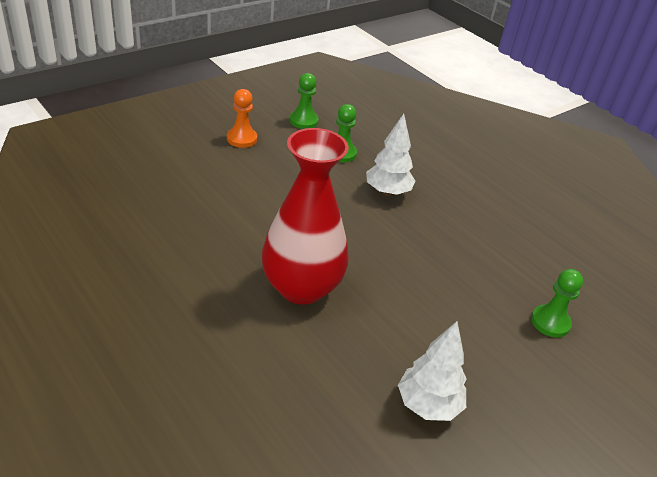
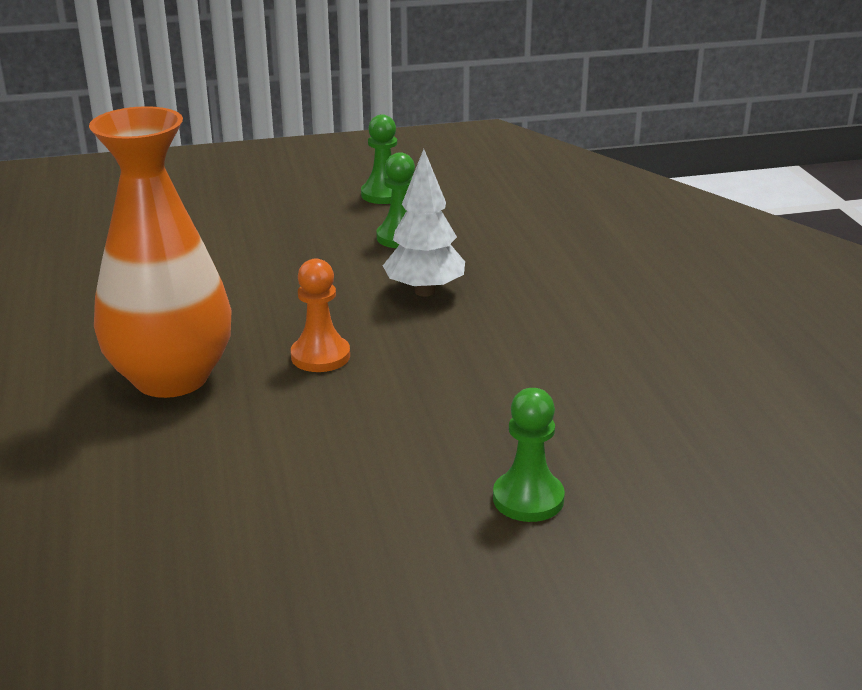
camera: 30 degrees right, 10 degrees down
(242, 139) = (270, 204): orange pawn -> orange pawn (320, 356)
(301, 287) = (171, 377): red vase -> orange vase
(428, 405) = (205, 551): white tree -> none

